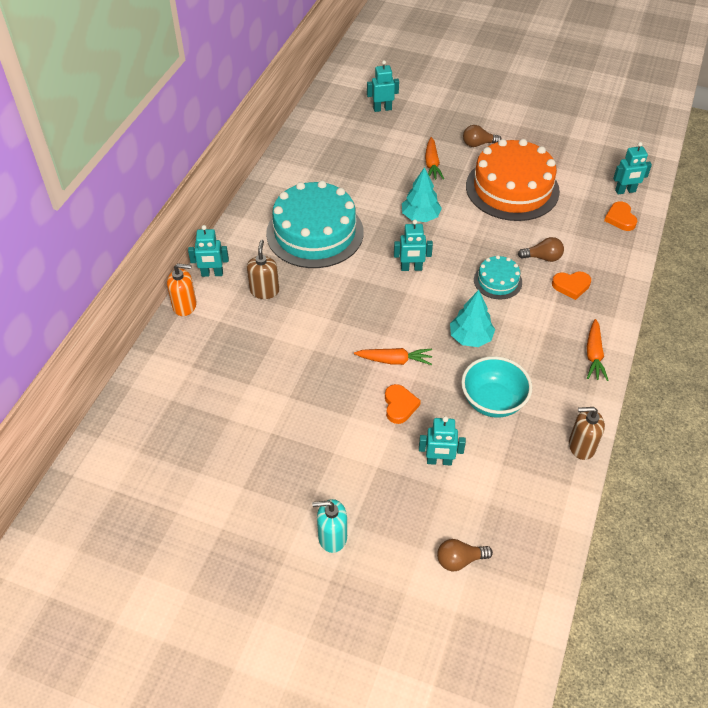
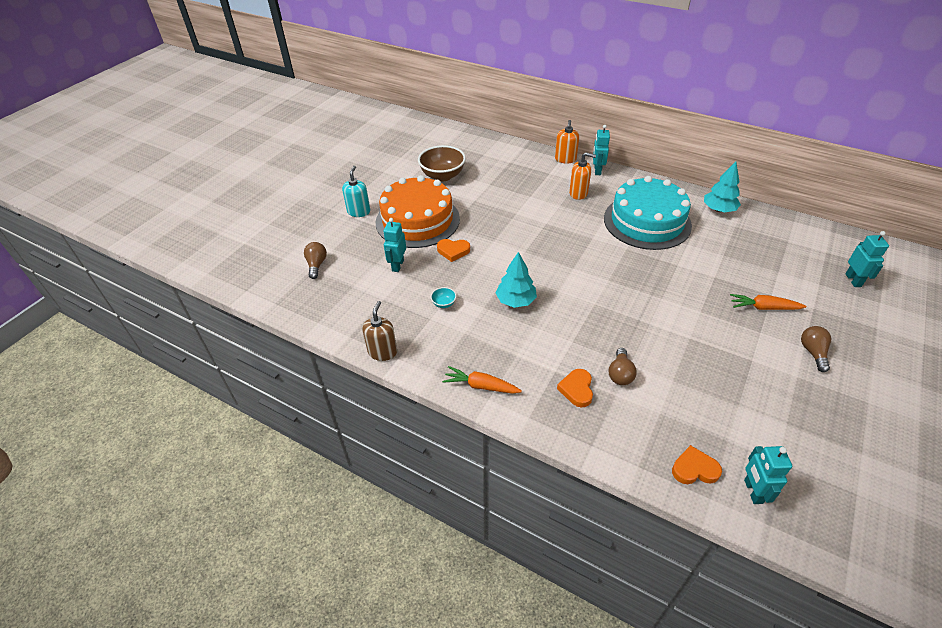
camera: 100 degrees right, 5 degrees down
(231, 443) = (442, 176): none -> brown bowl
(264, 291) = (578, 193): brown soap dispenser -> orange soap dispenser
(394, 360) = (498, 253): orange carrot -> none
(411, 268) = (603, 274): turquoise robot -> none
(420, 216) = (676, 288): turquoise tree -> turquoise tree (718, 209)
(493, 401) = (444, 304): turquoise bowl -> turquoise bowl, size x0.43
(497, 281) = (585, 331): turquoise cake -> none
(512, 188) = (734, 369): orange cake -> orange cake (417, 220)

